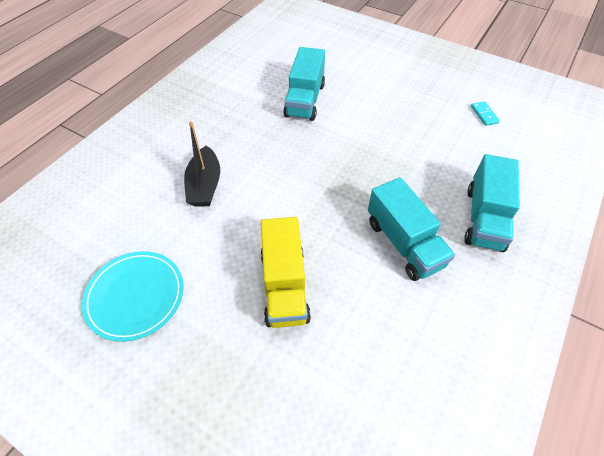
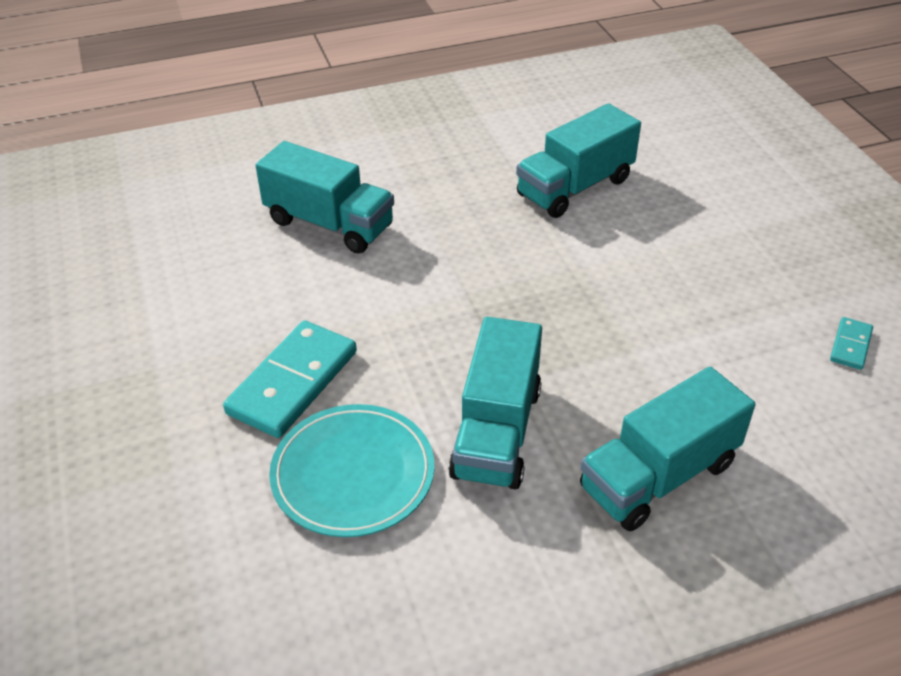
camera: 40 degrees right, 10 degrees down
(135, 296) = (135, 295): turquoise plate -> turquoise plate (353, 473)
(205, 185) = (329, 224): black boat -> turquoise truck
(284, 285) = (292, 382): yellow truck -> turquoise domino

